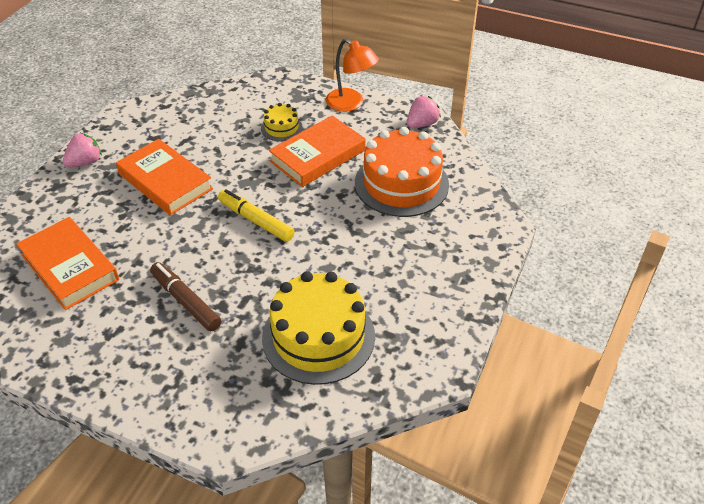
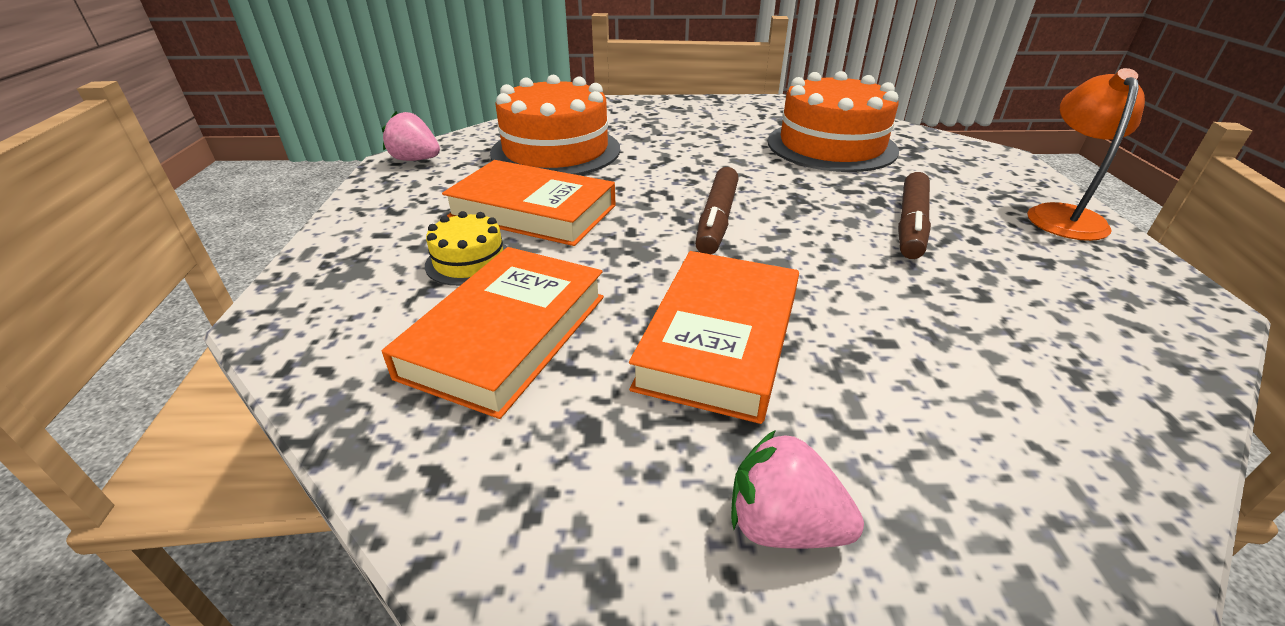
camera: 115 degrees left, 10 degrees down
(70, 267) = (1038, 359): orange book -> orange book (506, 335)
(256, 221) = (717, 220): yellow marker -> brown marker
(318, 336) = (831, 146): yellow cake -> orange cake
(351, 104) = (371, 216): orange lamp -> orange lamp (1062, 215)

